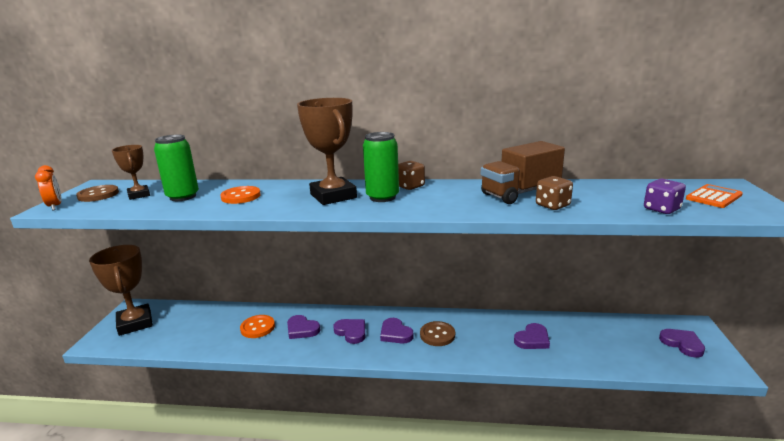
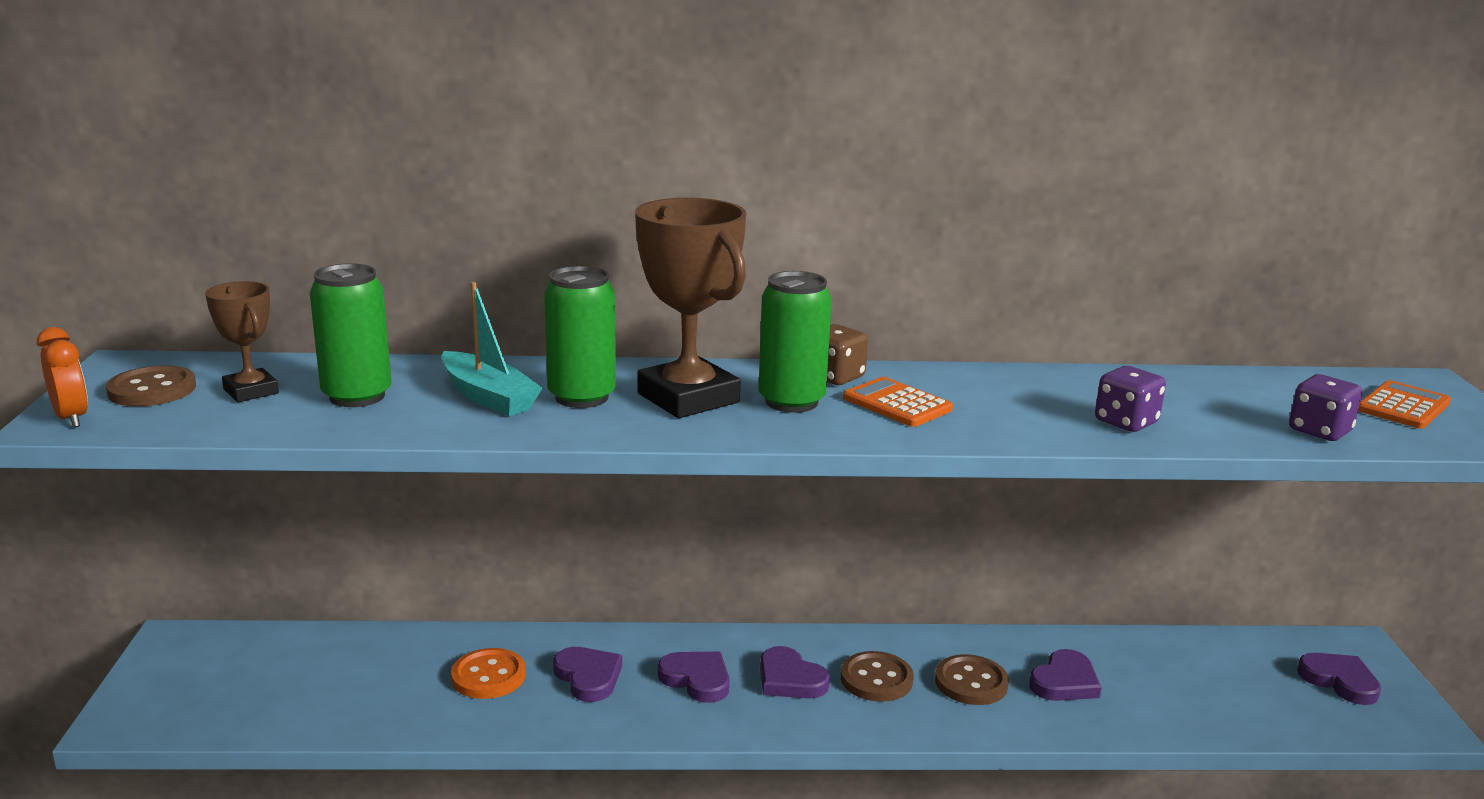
camera: 10 degrees left, 0 degrees up
(135, 323) = (197, 675): brown trophy -> none
(241, 196) = (488, 397): orange button -> turquoise boat
(283, 196) = (582, 397): none -> green can
(302, 329) = (588, 677): purple heart -> purple heart turned 150 degrees counterclockwise
(435, 198) = (897, 404): none -> orange calculator
(484, 338) = (971, 682): none -> brown button
(520, 193) = (1057, 395): brown truck -> none
(552, 205) = (1126, 422): brown dice -> purple dice

